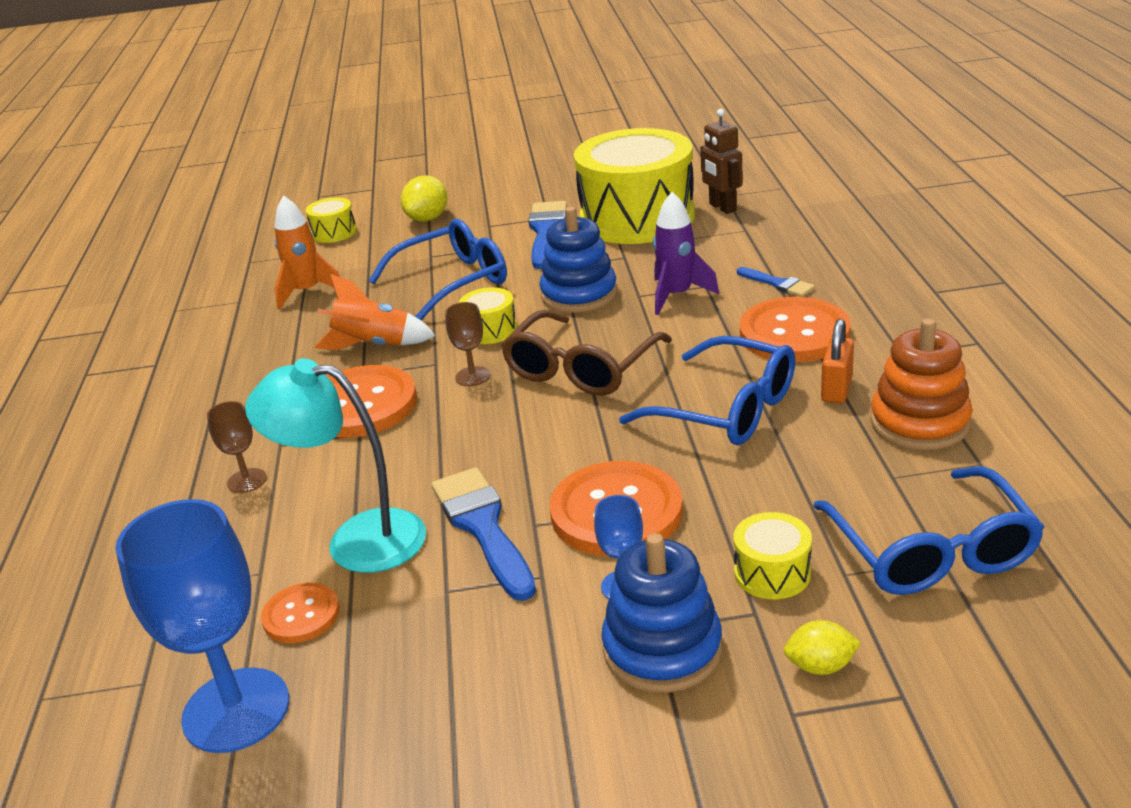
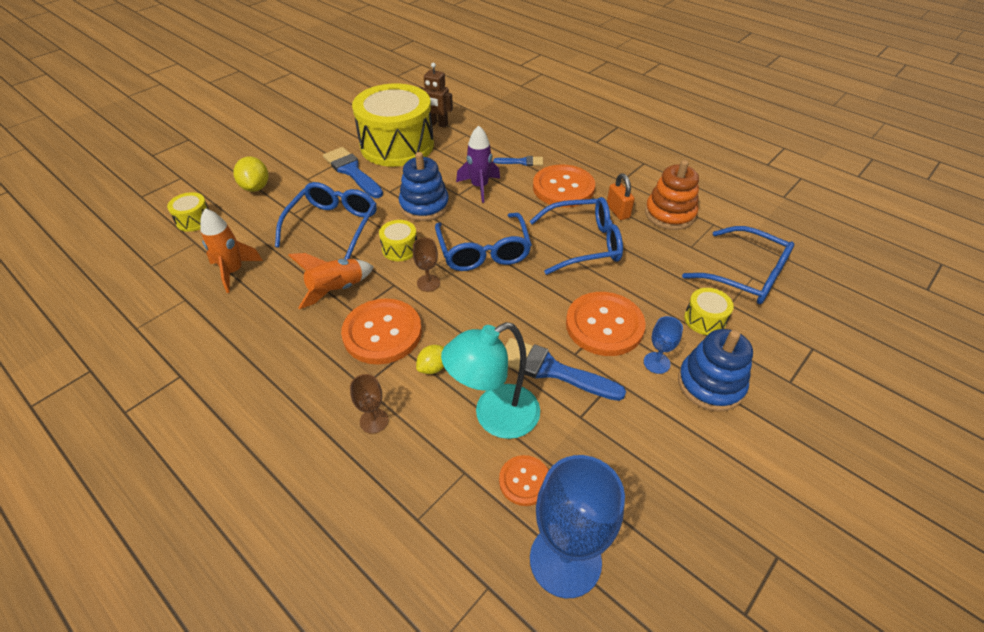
camera: 45 degrees left, 15 degrees up
(581, 368) = (483, 251): brown glasses -> blue glasses
(820, 666) = (773, 353): yellow lemon -> yellow lemon (433, 367)

